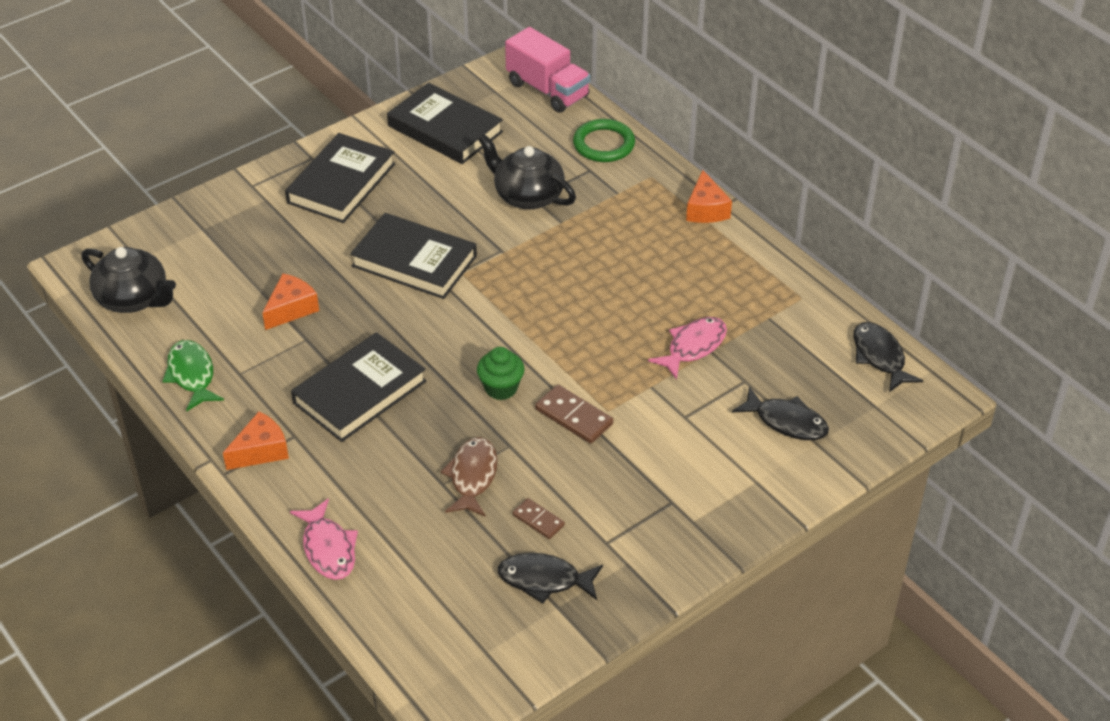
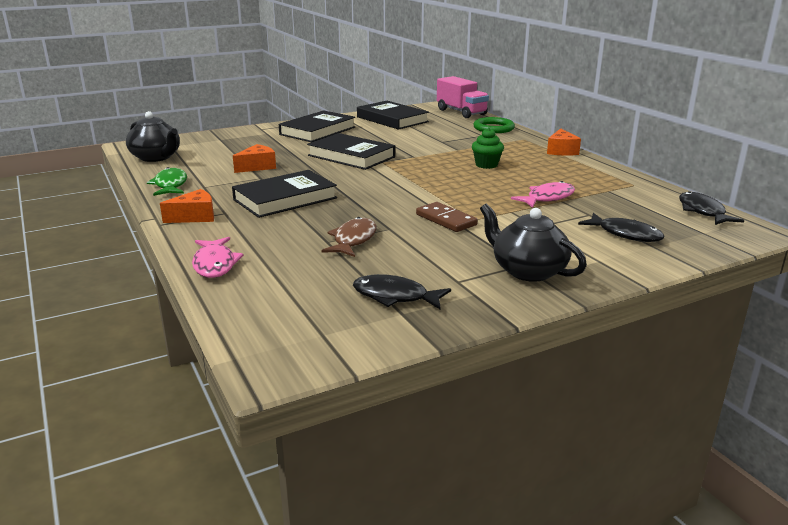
camera: 10 degrees right, 20 degrees down
(501, 388) = (392, 204): green cupcake -> green cupcake (486, 165)
(527, 195) = (437, 140): black teapot -> black teapot (527, 271)
(538, 520) = (400, 265): brown domino -> none

